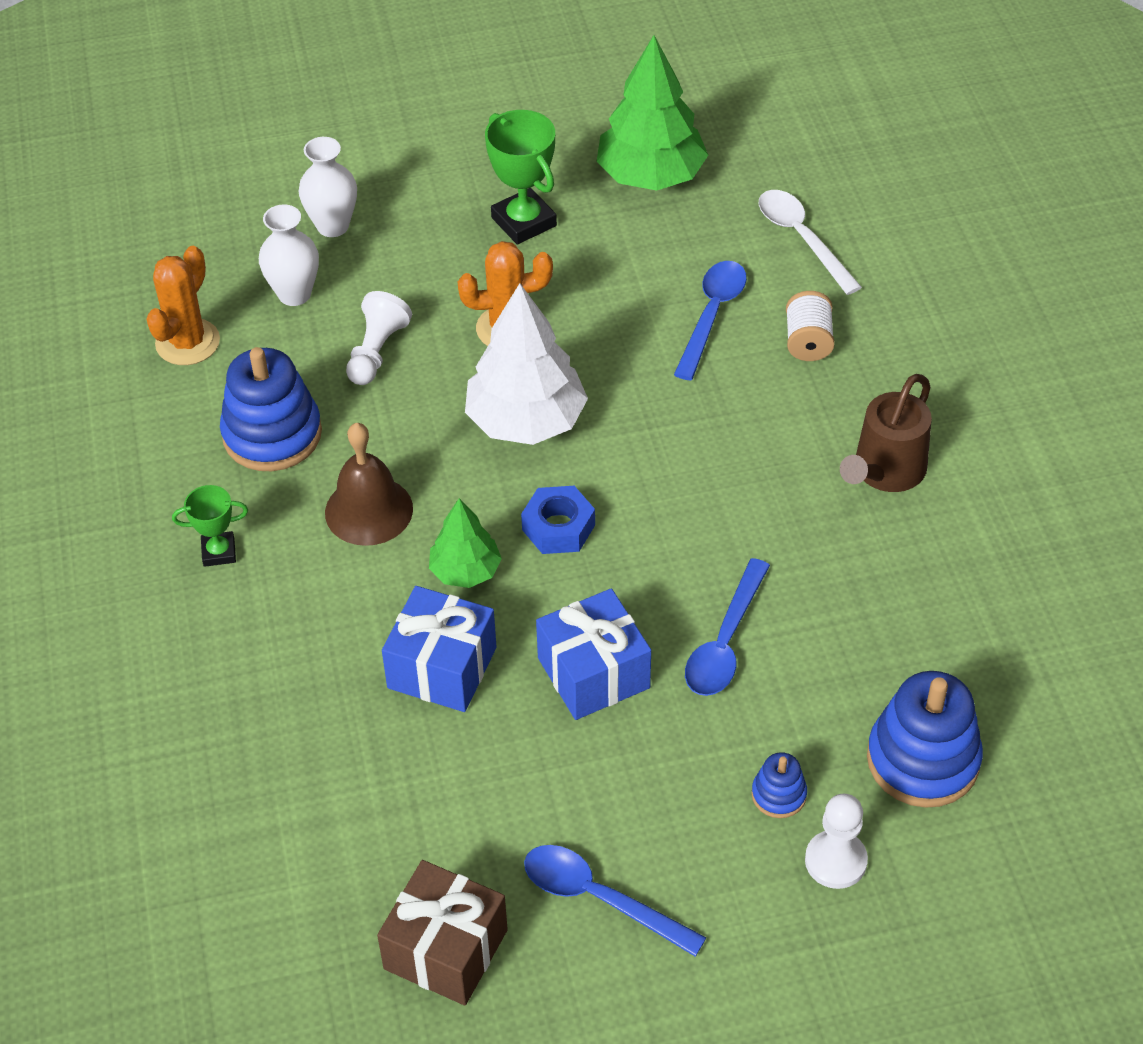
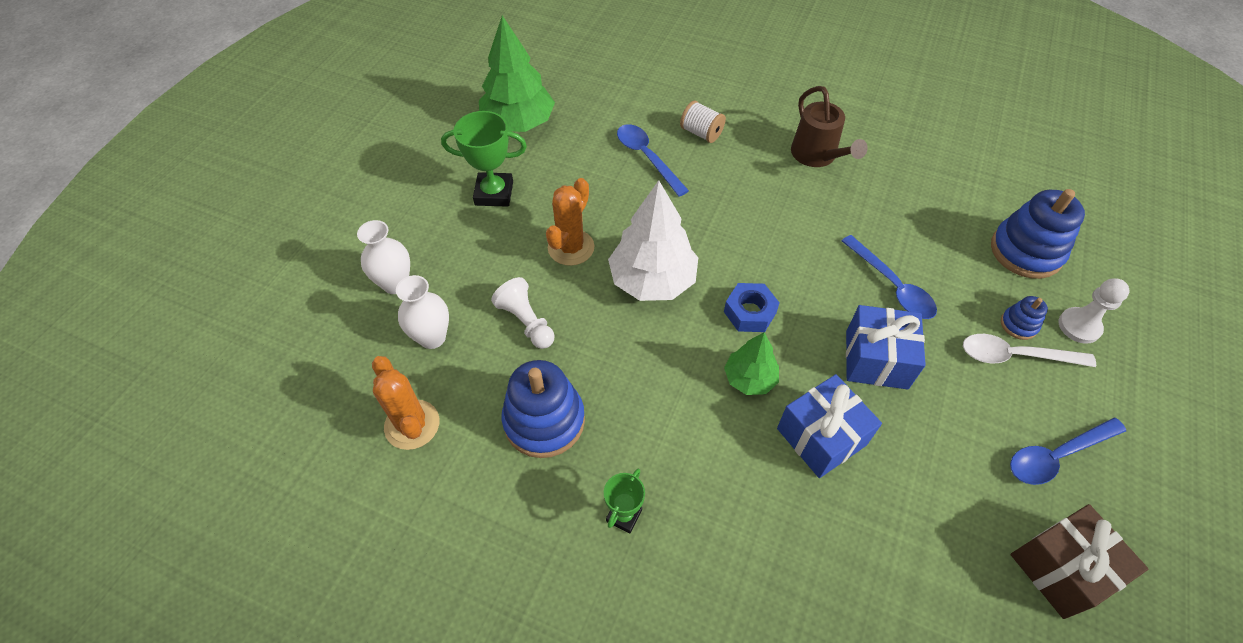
camera: 55 degrees left, 5 degrees up
(369, 510) = (658, 402): brown bell -> none
(802, 239) = (626, 95): white spoon -> white spoon (1015, 356)

